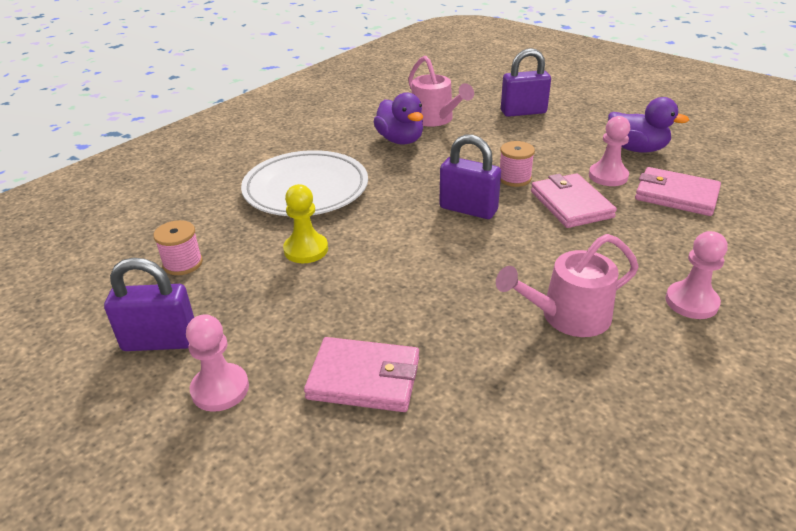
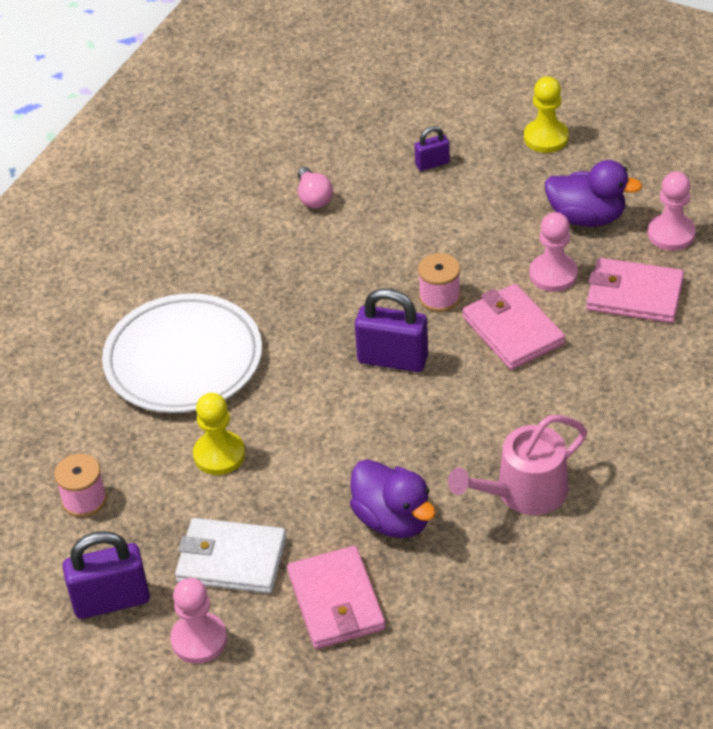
camera: 10 degrees left, 10 degrees up
(281, 326) = (231, 559): none -> white wallet
(364, 378) = (336, 601): pink wallet -> pink wallet turned 75 degrees clockwise
(400, 140) = (277, 249): purple duck -> purple duck (393, 519)
(435, 119) = (313, 197): pink watering can -> pink light bulb
(523, 112) = (432, 164): purple padlock -> purple padlock, size x0.54
(608, 108) = (546, 138): none -> yellow pawn
(691, 302) = (647, 451): pink pawn -> pink pawn (671, 234)

